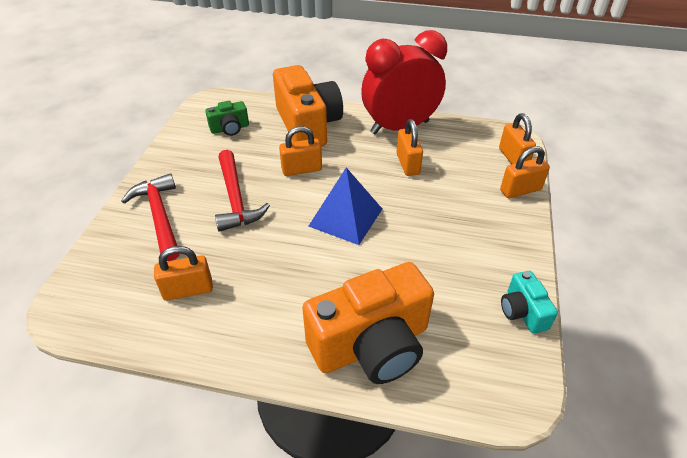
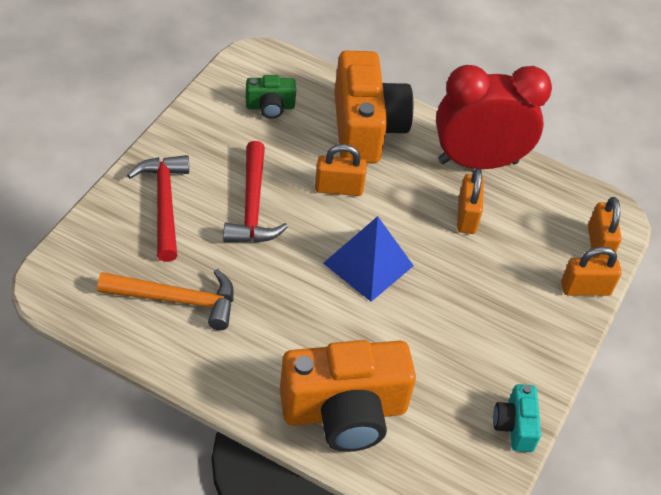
camera: 10 degrees right, 5 degrees up
(188, 290) = (176, 300): orange padlock -> orange hammer

